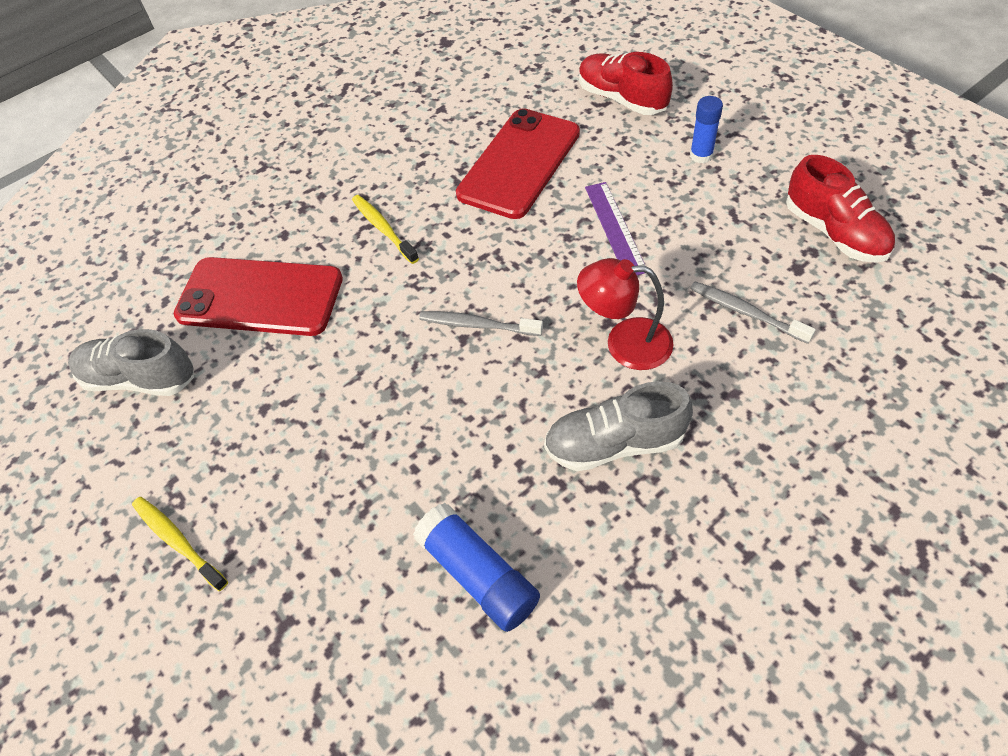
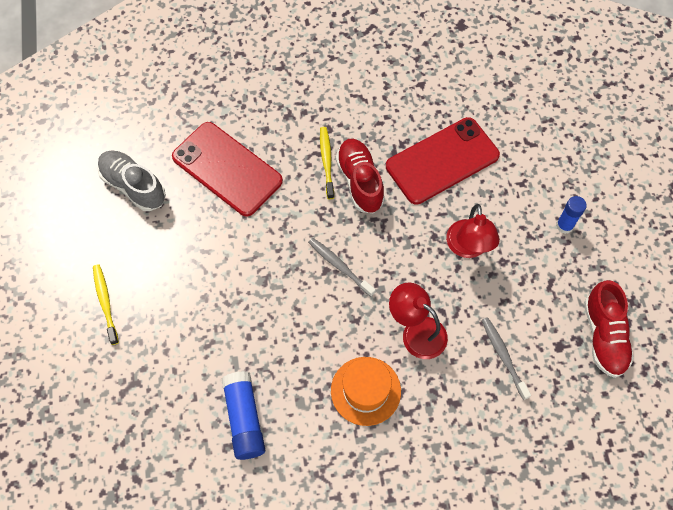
camera: 25 degrees right, 10 degrees up
(614, 443) = (365, 391): grey shoe -> orange hat
(615, 228) = (468, 248): purple ruler -> red lamp
(621, 99) = (546, 147): red shoe -> red shoe (360, 181)

